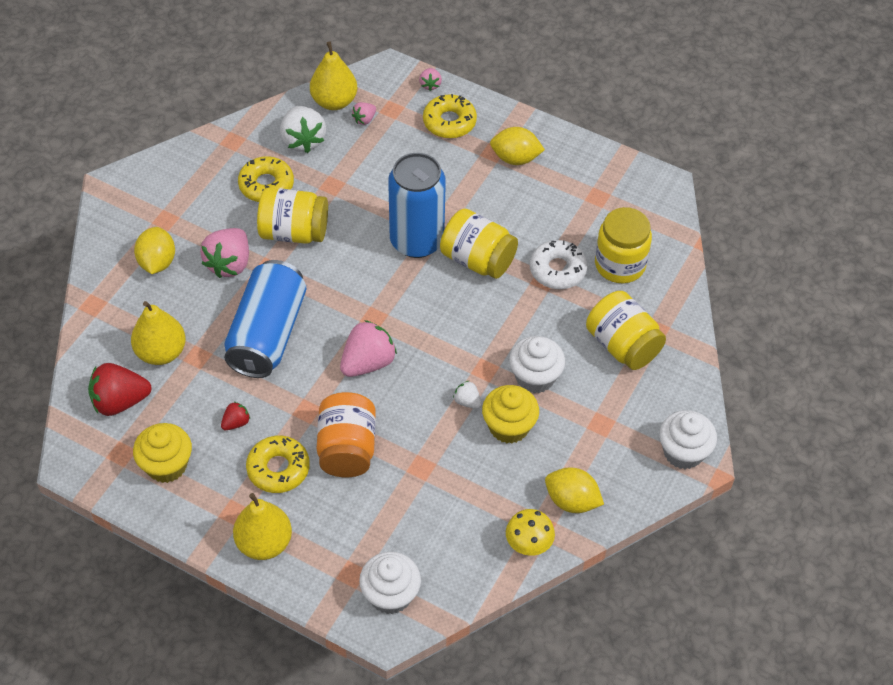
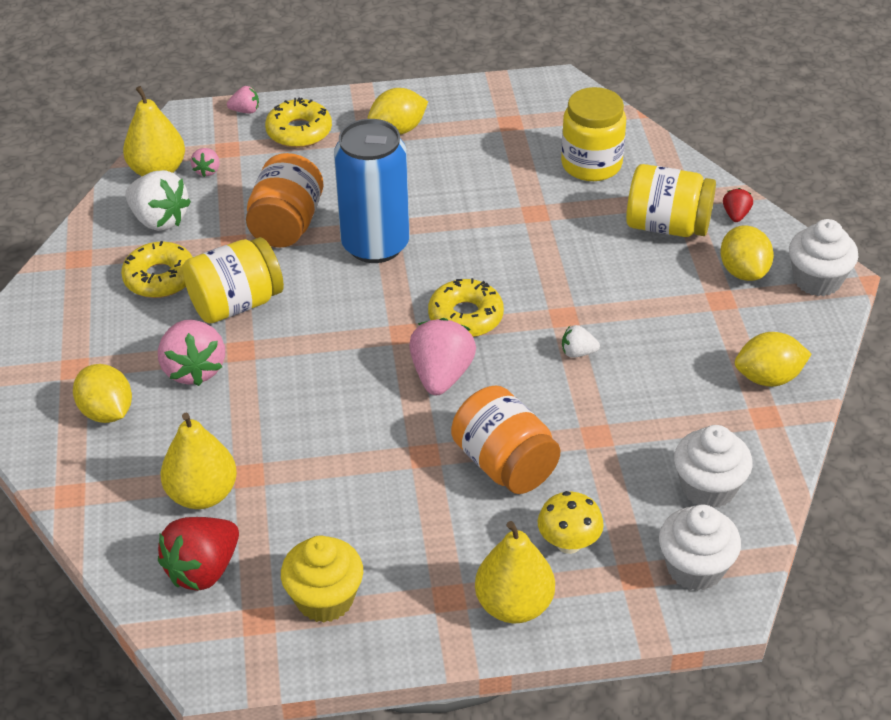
camera: 35 degrees left, 10 degrees down
(236, 423) = (360, 511): red strawberry -> red strawberry (736, 215)
(267, 334) = (306, 410): blue can -> none
(278, 469) = (453, 526): yellow donut -> yellow donut (465, 317)
(376, 191) = (286, 225): none -> orange jar
(430, 85) = (245, 111): pink strawberry -> pink strawberry turned 60 degrees counterclockwise
(477, 260) = (454, 229): yellow jar -> none
(509, 427) = (641, 351): yellow cupcake -> none
(528, 544) = (772, 439): yellow mushroom -> yellow mushroom (569, 543)
(535, 377) = (618, 296): white cupcake -> white cupcake (708, 488)
(557, 270) = (539, 198): white donut -> none
(638, 413) = (743, 271): none -> yellow lemon

